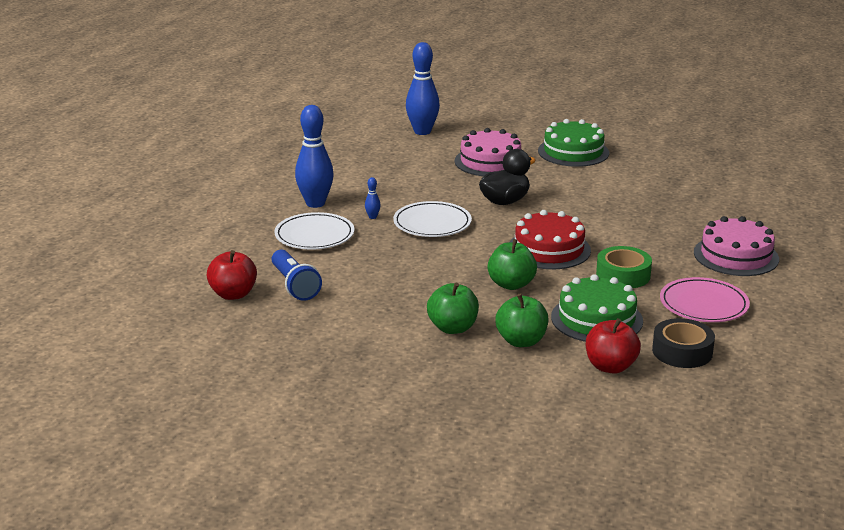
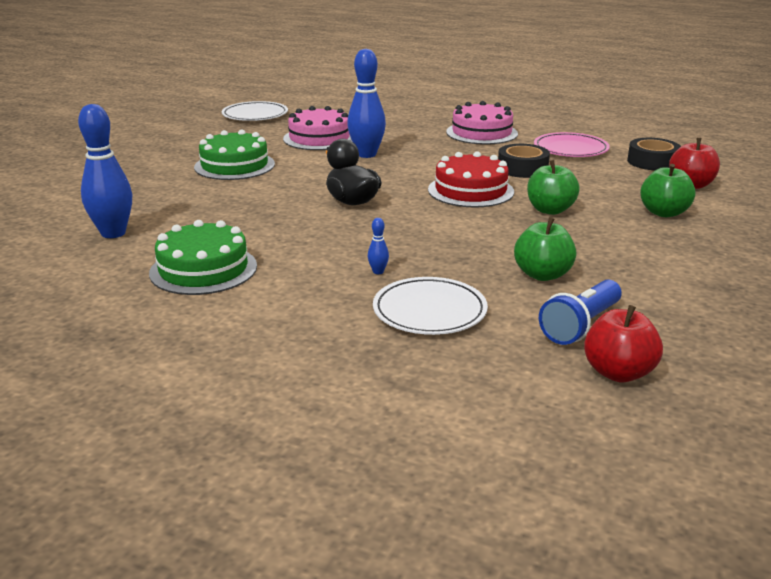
camera: 85 degrees left, 0 degrees up
(294, 286) = (580, 326): blue flashlight -> blue flashlight turned 150 degrees clockwise
(315, 203) = (323, 310): blue bowling pin -> blue bowling pin (366, 154)
(432, 223) = (403, 239): white plate -> white plate (255, 115)
(453, 328) = (652, 239): green apple -> green apple (542, 275)
(490, 161) = (238, 202): pink cake -> pink cake (319, 138)
(596, 319) = (609, 183): green cake -> green cake (203, 269)
(623, 275) = (522, 168): green tape -> black tape

